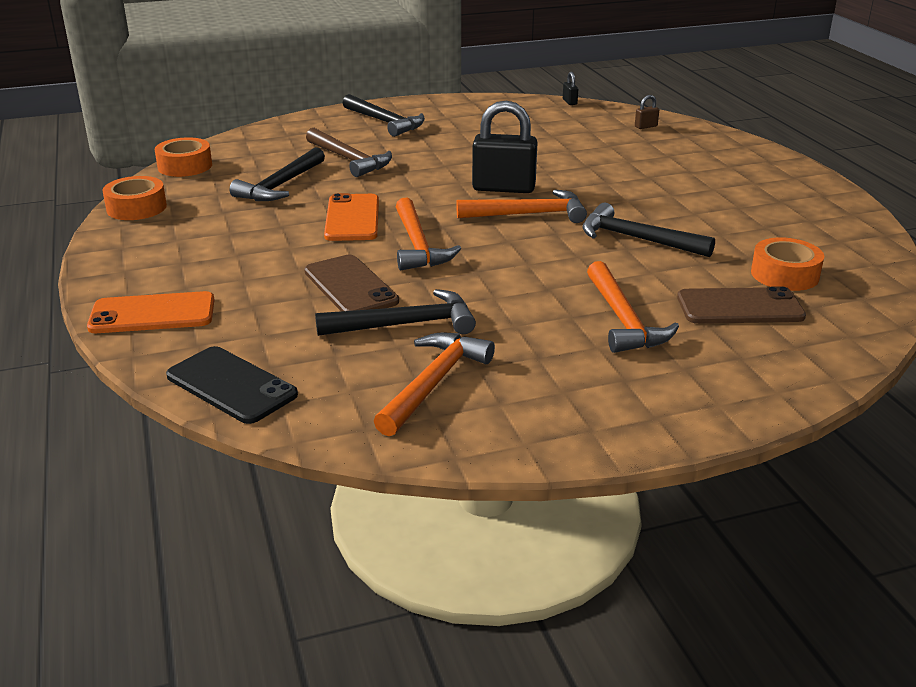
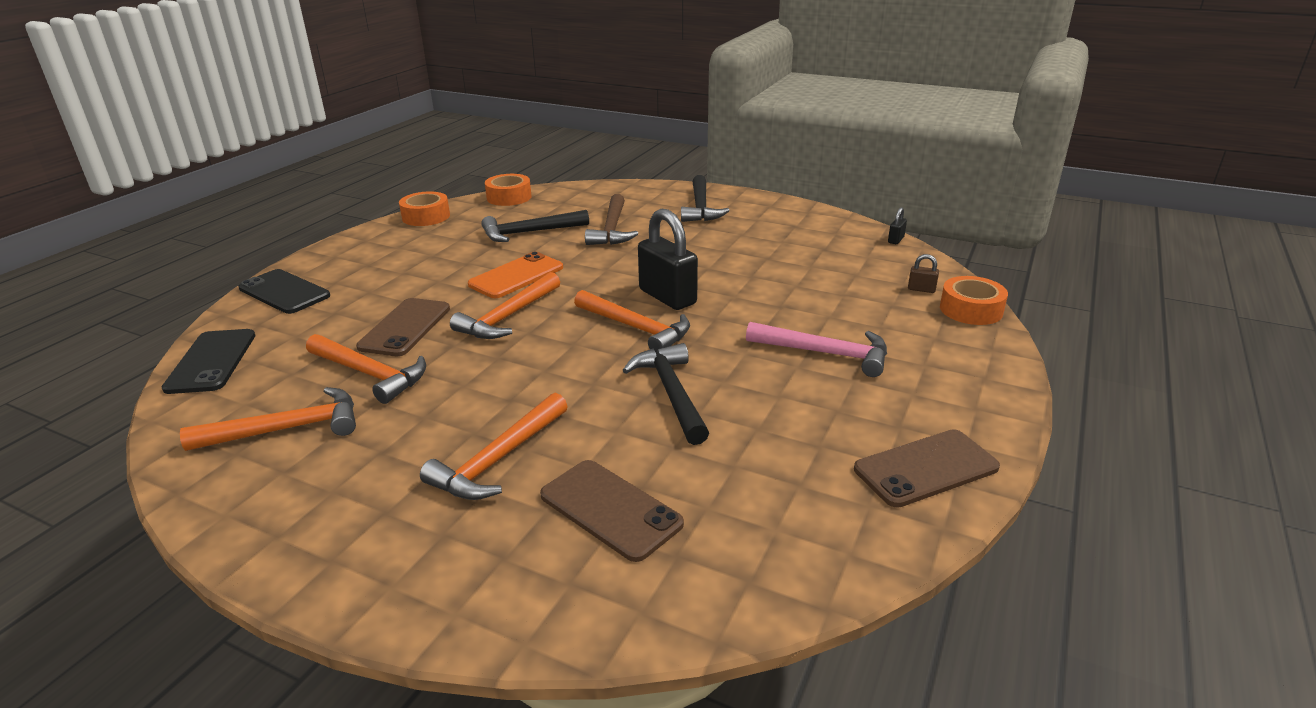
camera: 45 degrees right, 0 degrees up
(152, 314) = (284, 292): orange phone -> black phone
(405, 324) = (370, 374): black hammer -> orange hammer
(670, 181) = (825, 353): none -> pink hammer
(784, 274) = (725, 504): orange tape -> orange tape (971, 310)
(830, 214) = (925, 468): none -> brown phone

